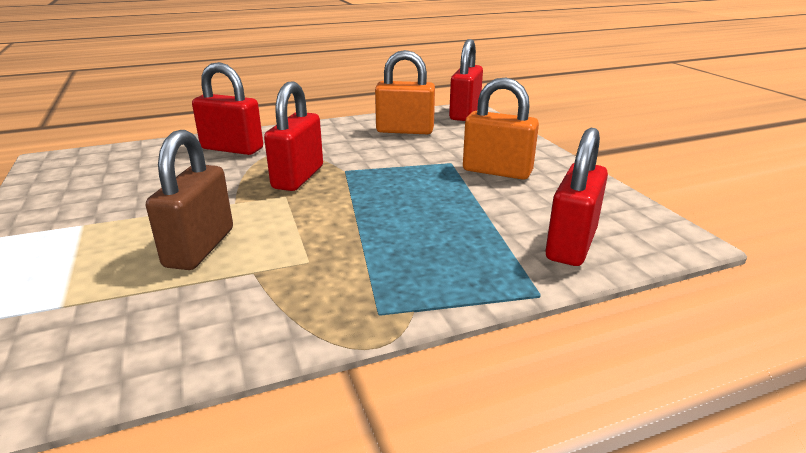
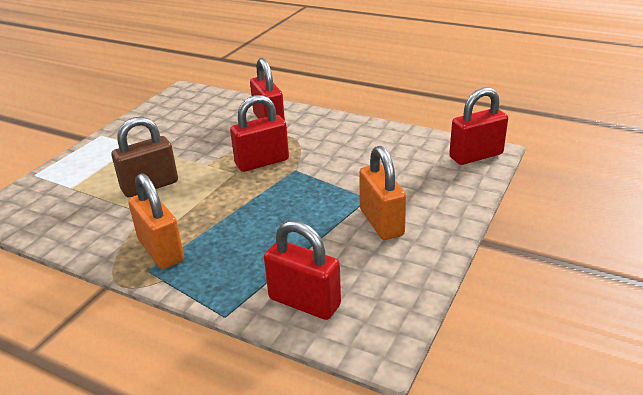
camera: 50 degrees right, 5 degrees up
(405, 131) = (395, 153): orange padlock -> orange padlock (161, 250)
(571, 244) = (304, 302): red padlock -> red padlock turned 45 degrees clockwise

